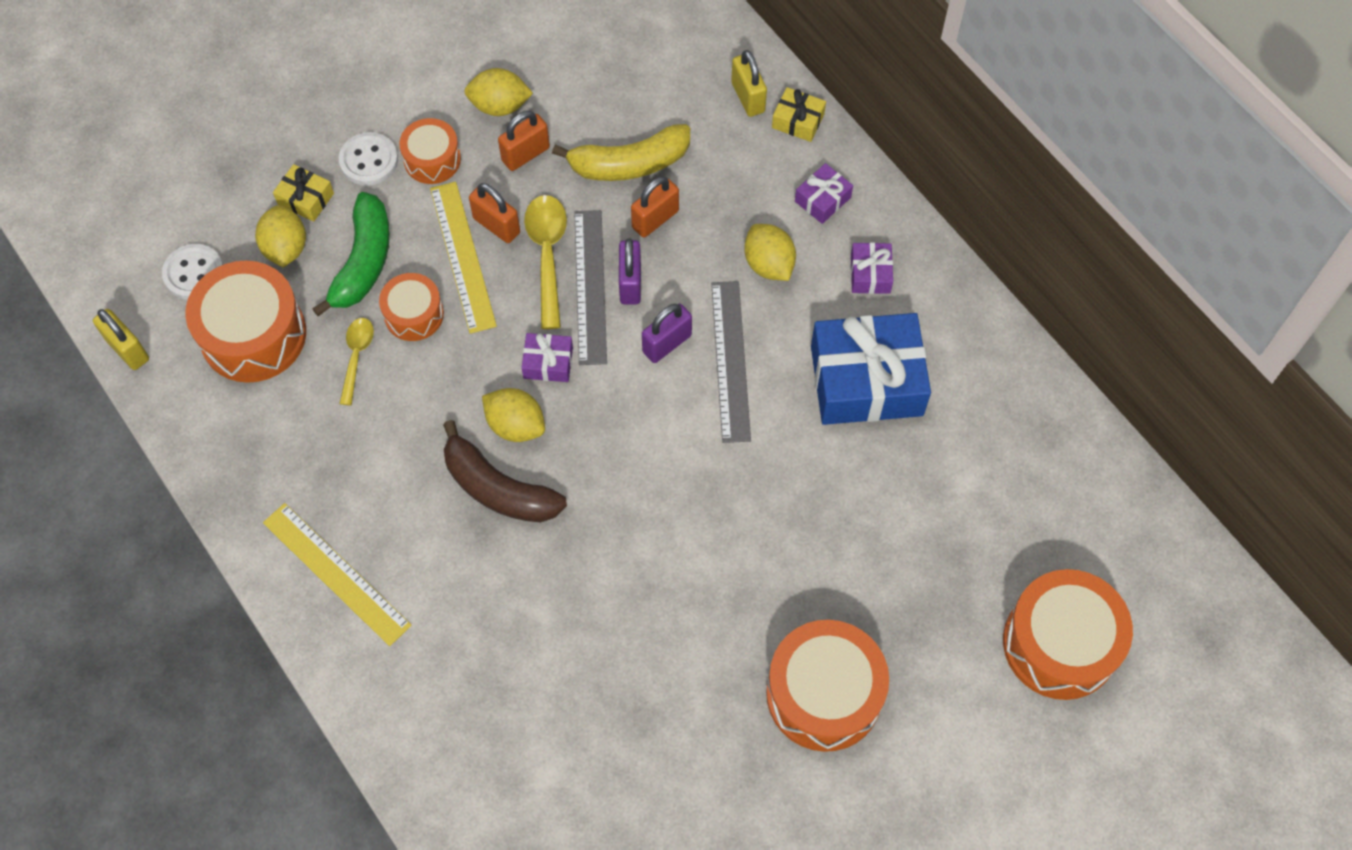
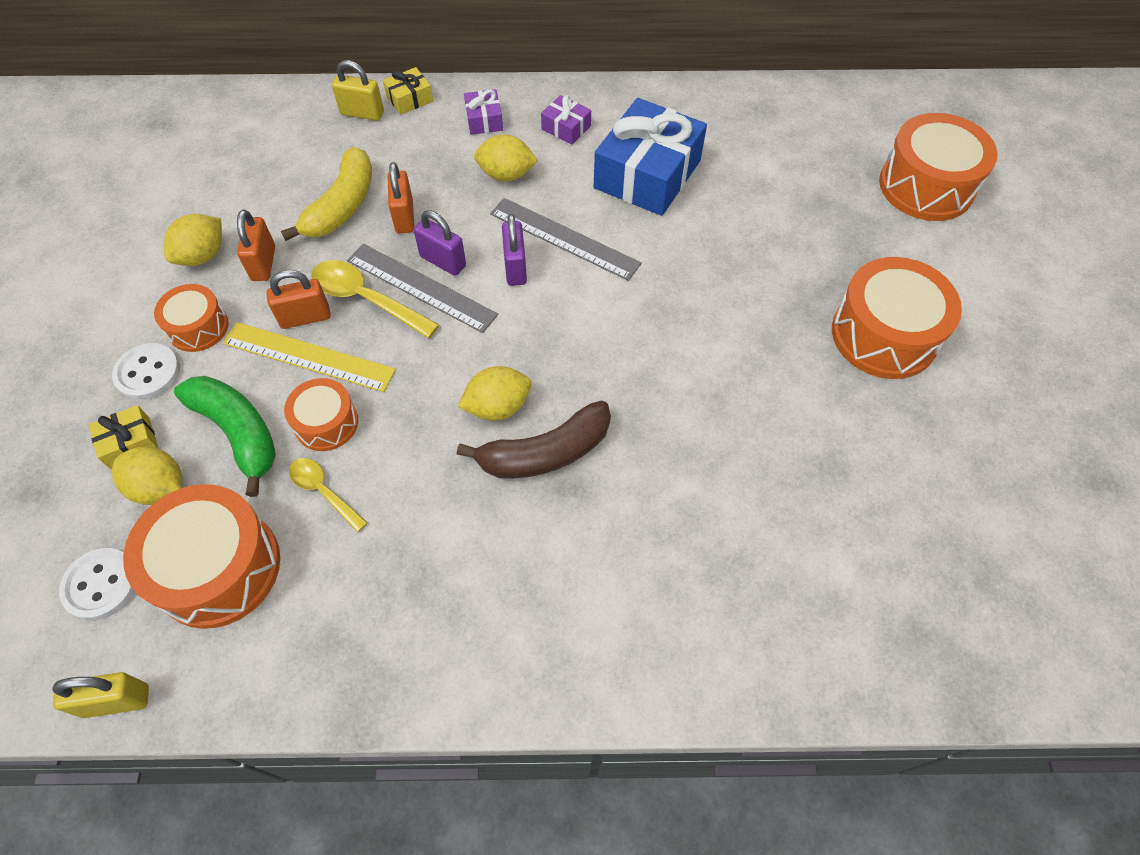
camera: 55 degrees left, 5 degrees down
(336, 573) = (524, 636): yellow ruler -> none
(548, 363) = (461, 352): purple gift -> none

